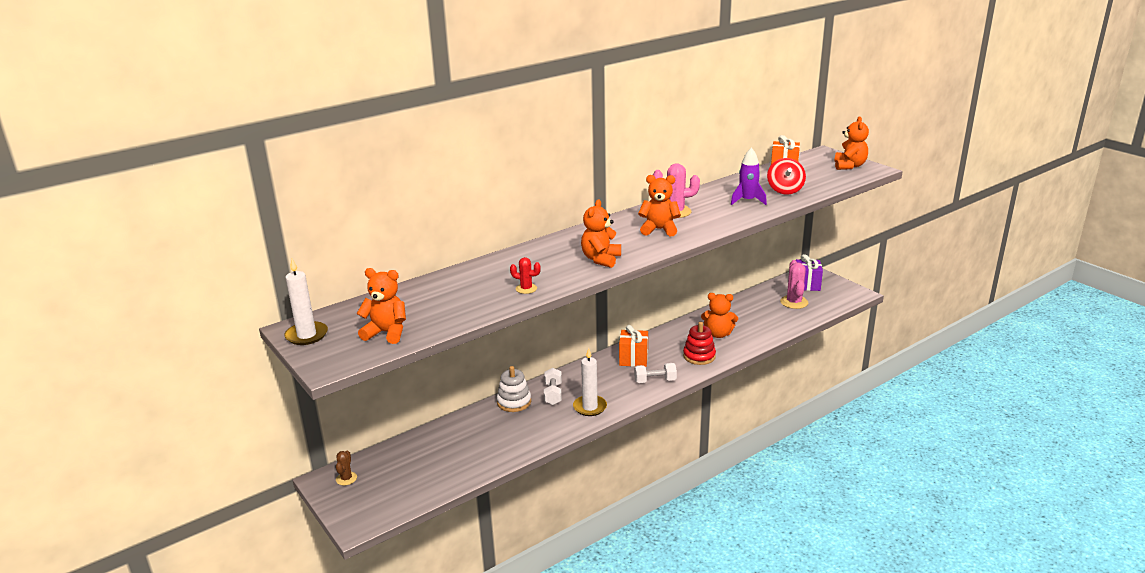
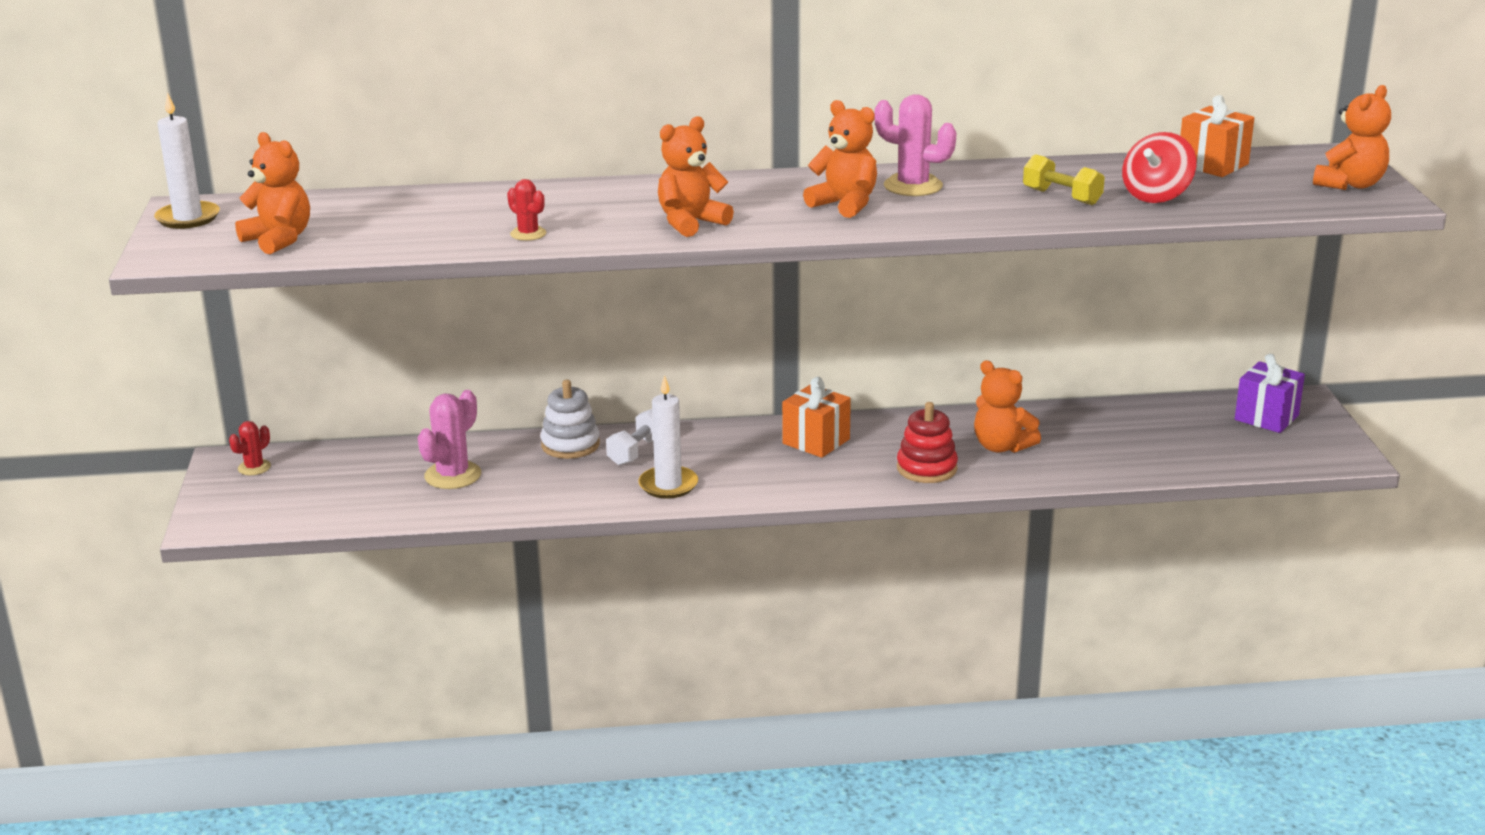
camera: 30 degrees right, 0 degrees up
(346, 478) = (254, 467): brown cactus -> red cactus
(655, 381) = (811, 481): white dumbbell -> none
(747, 201) = (1062, 197): purple rocket -> yellow dumbbell
(794, 302) = (1203, 437): pink cactus -> pink cactus (453, 475)

